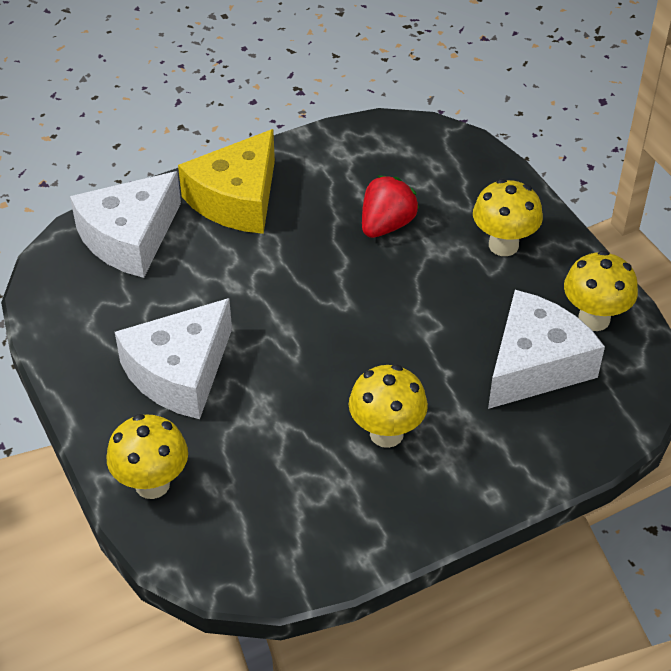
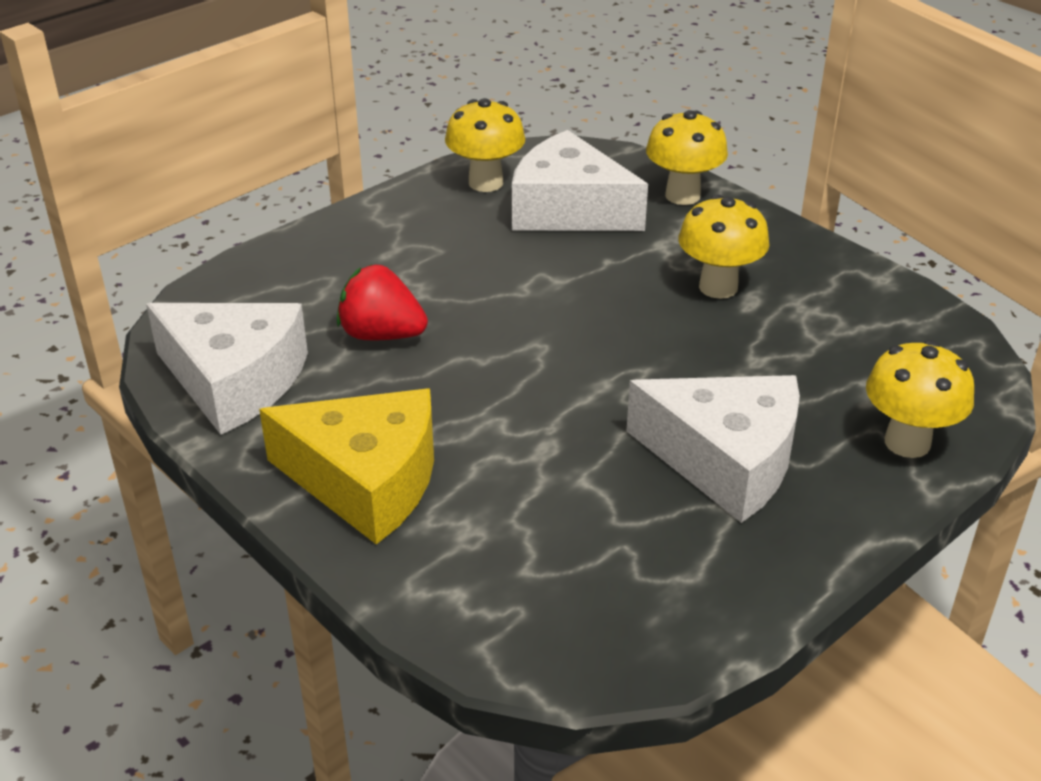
camera: 105 degrees left, 10 degrees down
(130, 238) = (490, 581): white cheese -> white cheese (234, 381)
(503, 245) = (390, 246): yellow mushroom -> yellow mushroom (682, 195)

